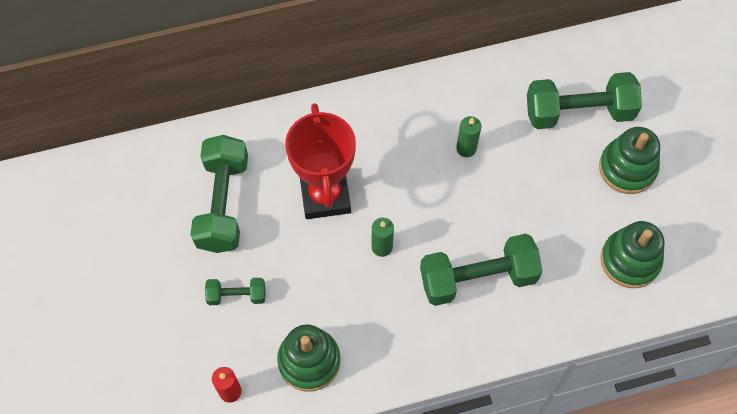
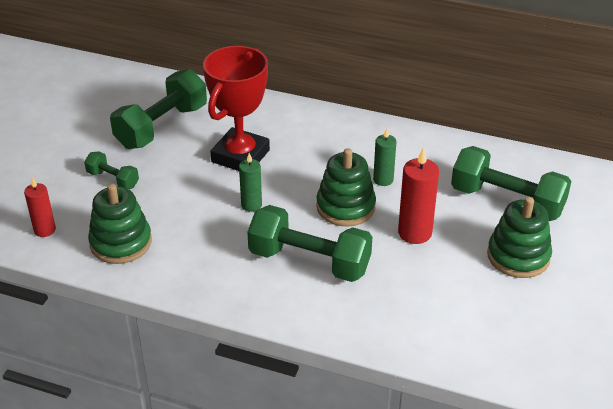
camera: 35 degrees right, 25 degrees down
(534, 193) = (414, 233): none -> red candle
(630, 260) = (460, 318): green stacking toy -> green stacking toy (345, 207)

